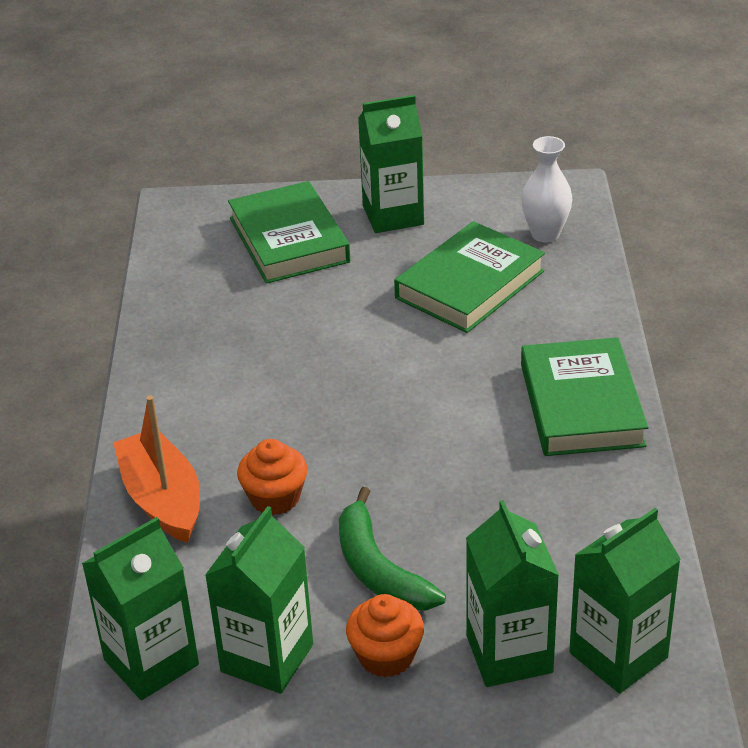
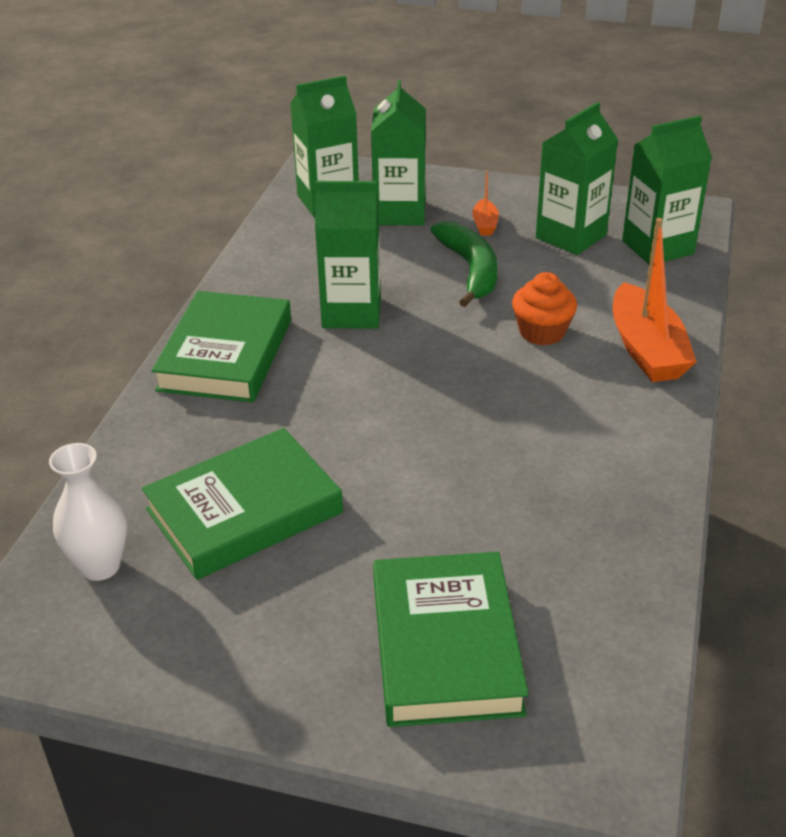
camera: 165 degrees left, 0 degrees up
(386, 656) = (485, 224): orange cupcake -> orange boat
(393, 215) = (278, 656): green carton -> green carton (351, 312)

